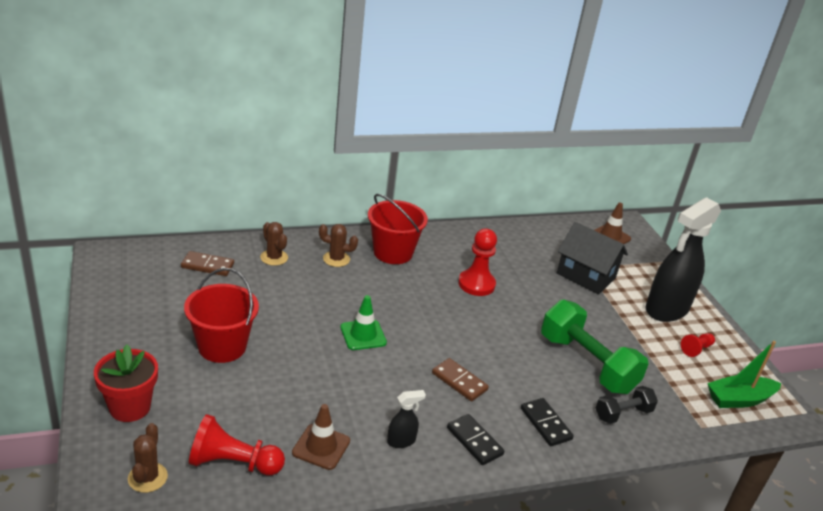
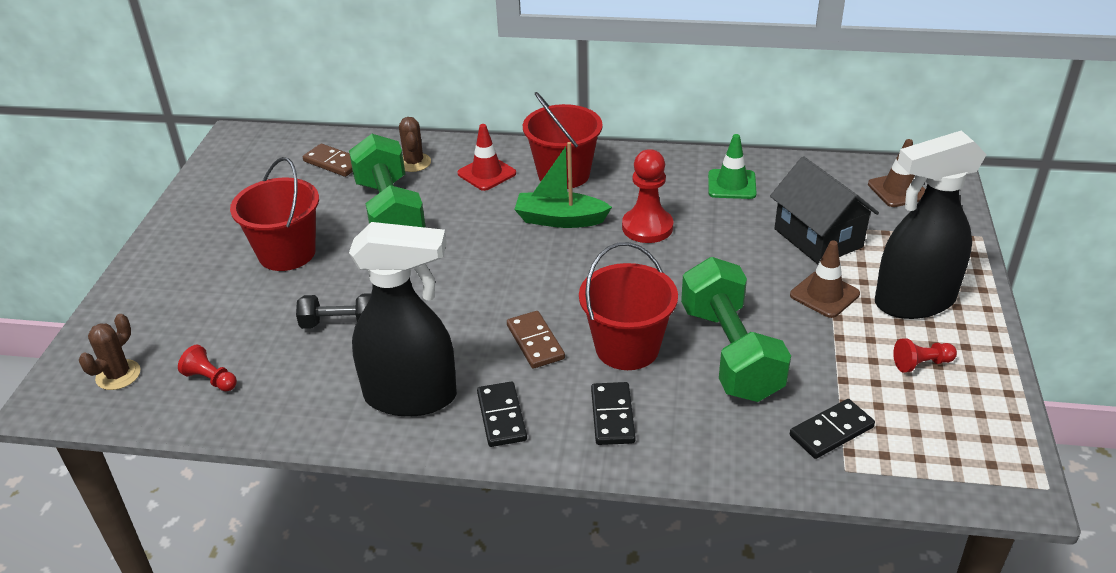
camera: 30 degrees right, 5 degrees up
(130, 407) = (151, 300): red flower pot -> none
(233, 463) = (211, 379): red pawn -> red pawn, size x0.56
(283, 300) = (390, 212): none -> green dumbbell
(321, 447) = (315, 383): brown traffic cone -> brown traffic cone (824, 294)
(336, 259) = (486, 173): brown cactus -> red traffic cone
(363, 335) = (455, 266): green traffic cone -> green traffic cone (731, 184)
(401, 441) = (411, 397): black spray bottle -> black spray bottle, size x2.45
(522, 373) = (627, 348): none -> red bucket
(623, 414) = (734, 427): black dumbbell -> black dumbbell (340, 324)
(677, 404) = (831, 431): none -> black domino
(739, 399) = (939, 445): green boat -> green boat (560, 219)

